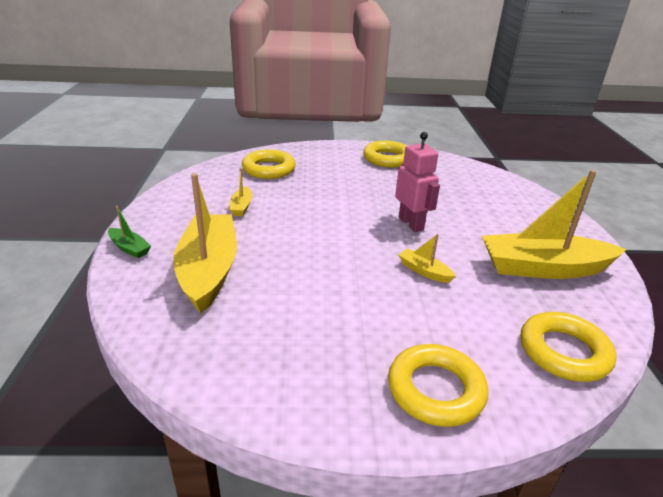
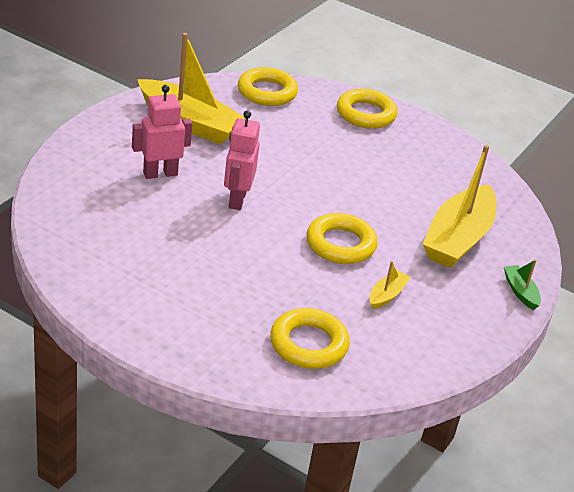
camera: 150 degrees left, 5 degrees up
(387, 159) = (130, 291): yellow ring -> yellow ring (340, 244)
(424, 271) = (285, 162): yellow boat -> none
(483, 218) = (160, 173): none -> pink robot

